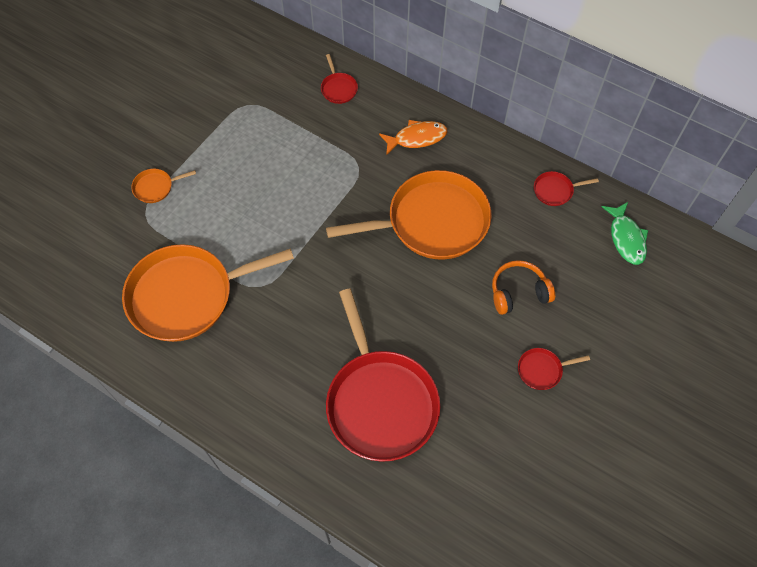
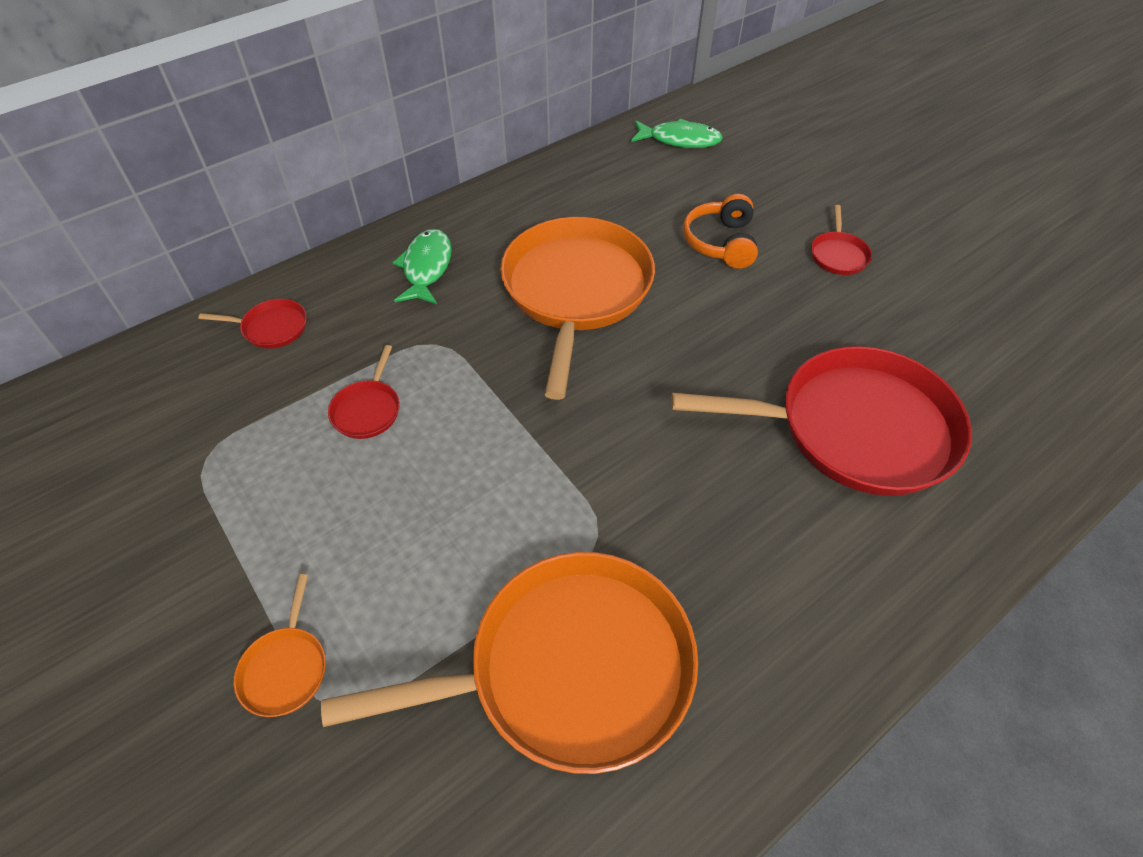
camera: 70 degrees left, 10 degrees down
(186, 296) = (570, 668): orange pan -> orange pan turned 105 degrees counterclockwise
(416, 138) = (426, 268): orange fish -> green fish
(555, 190) = (586, 171): red pan -> red pan (367, 410)

